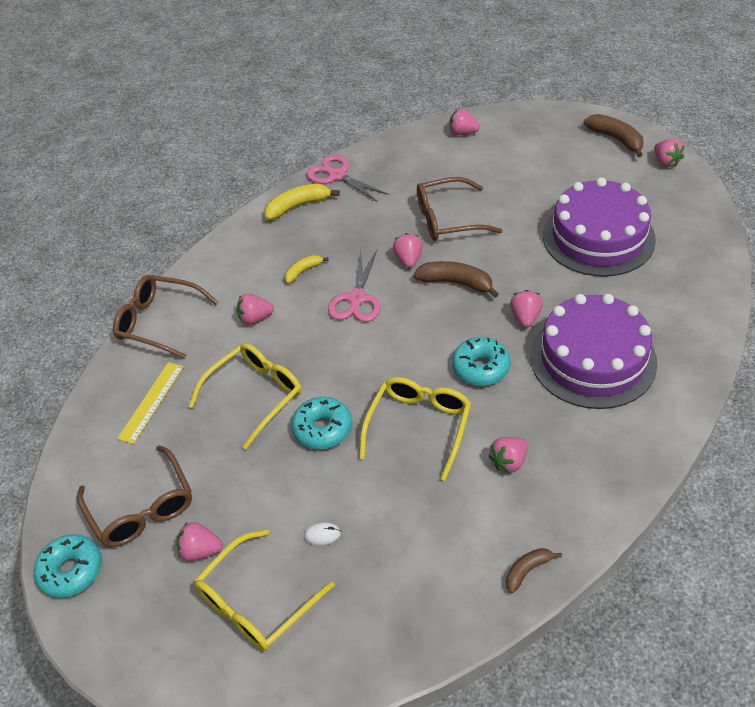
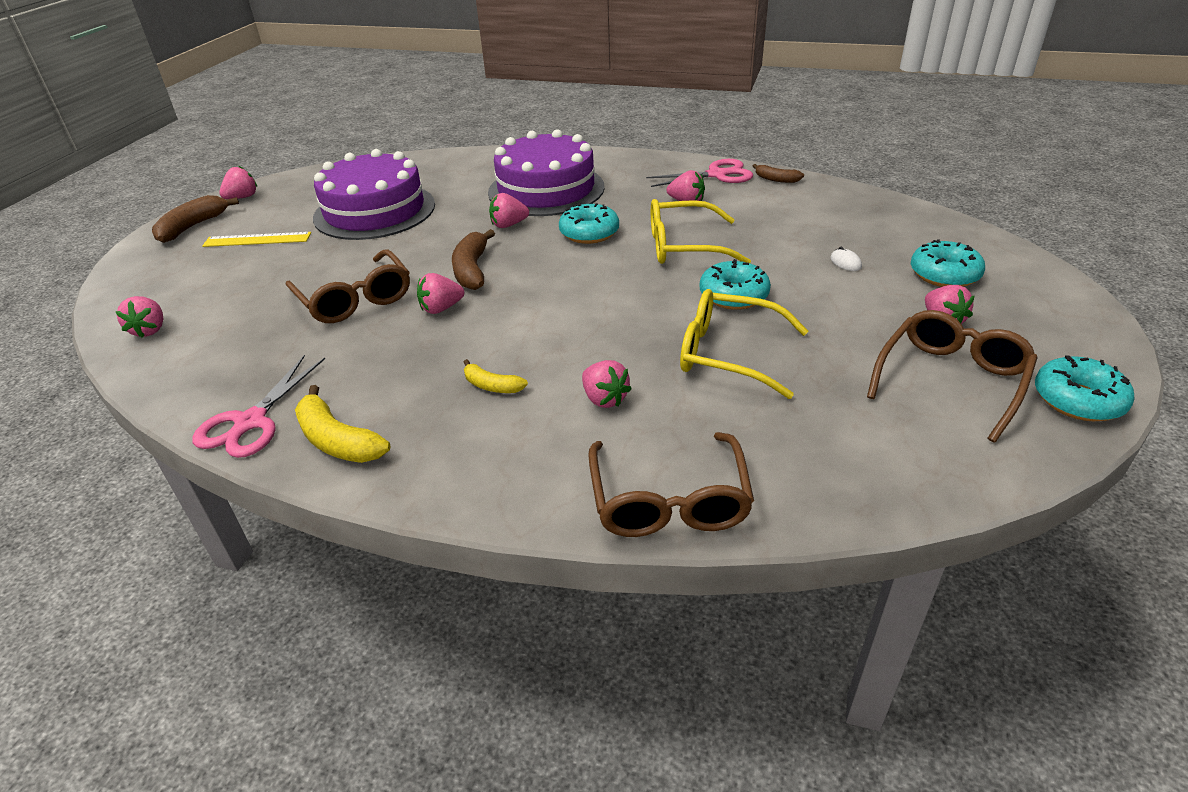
camera: 115 degrees left, 10 degrees down
(151, 402) = (813, 440): yellow ruler -> yellow ruler (257, 240)
(257, 602) = (944, 274): yellow glasses -> turquoise donut
(357, 298) = (526, 327): pink scissors -> pink scissors (717, 175)

